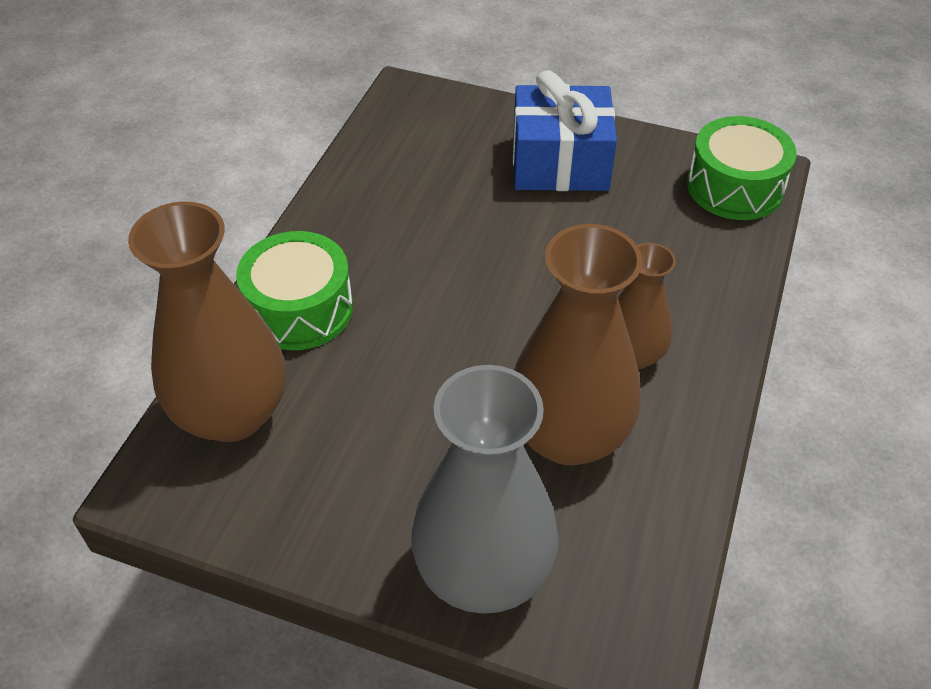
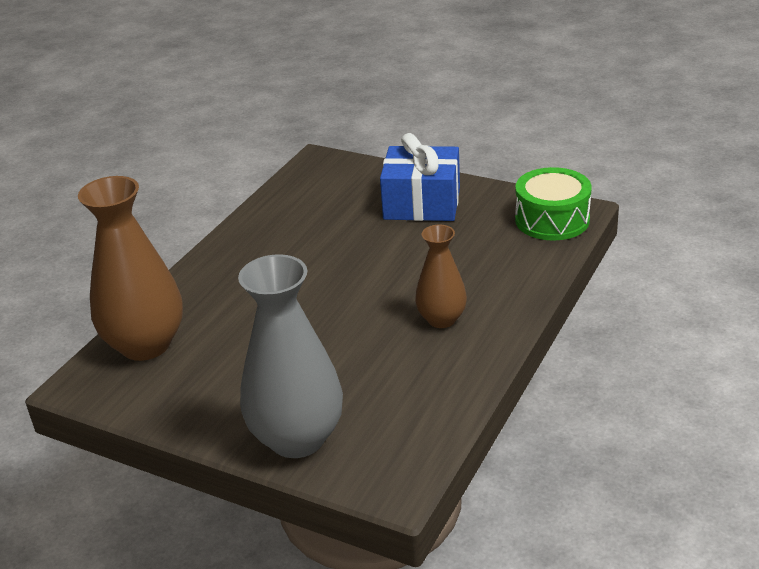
camera: 10 degrees right, 15 degrees down
(299, 309) = (207, 287): green drum -> none
(568, 436) = (380, 364): brown vase -> none

